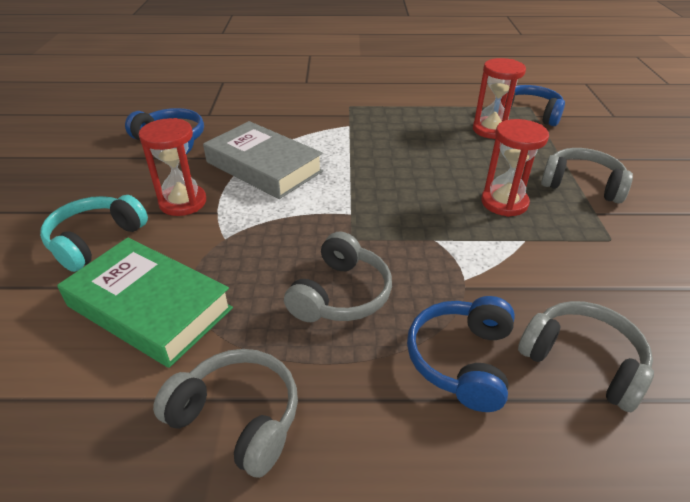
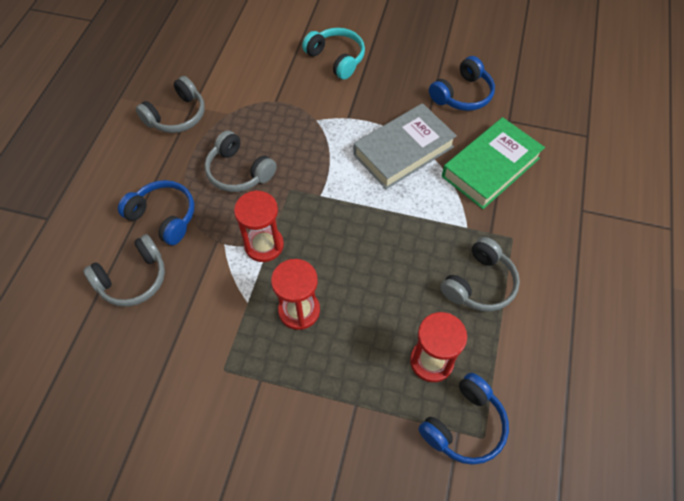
camera: 105 degrees right, 20 degrees up
(150, 307) = (265, 84): green book -> green book (490, 167)
(183, 202) = (366, 100): red hourglass -> red hourglass (264, 245)
(581, 185) = (304, 395): grey headphones -> grey headphones (479, 284)

